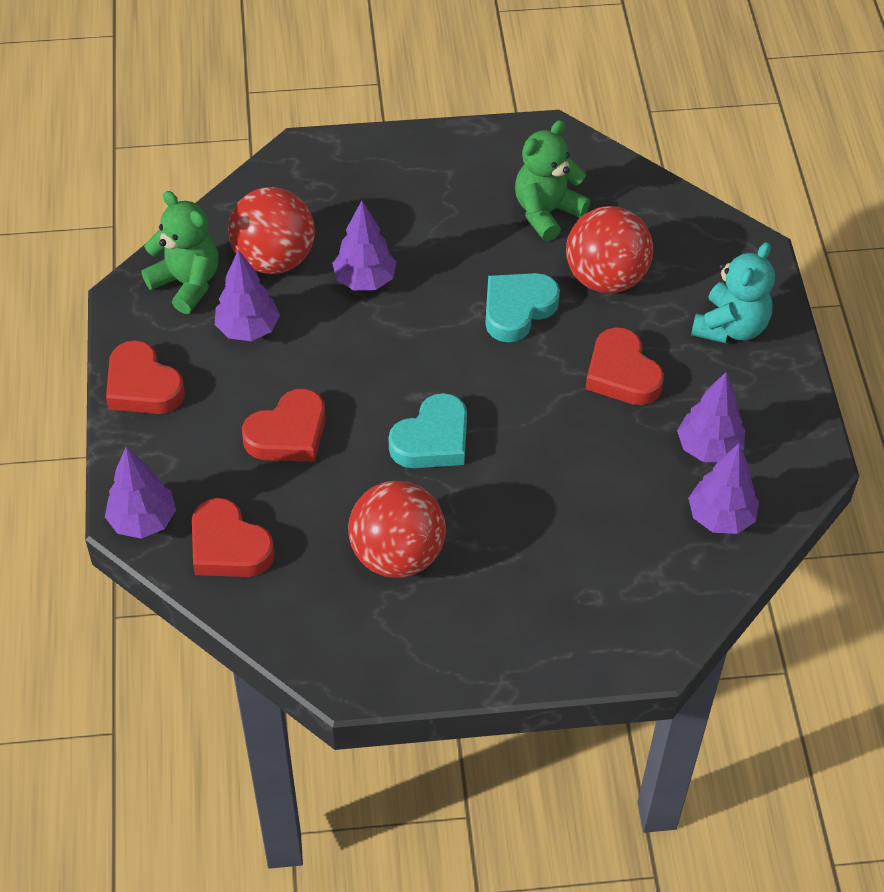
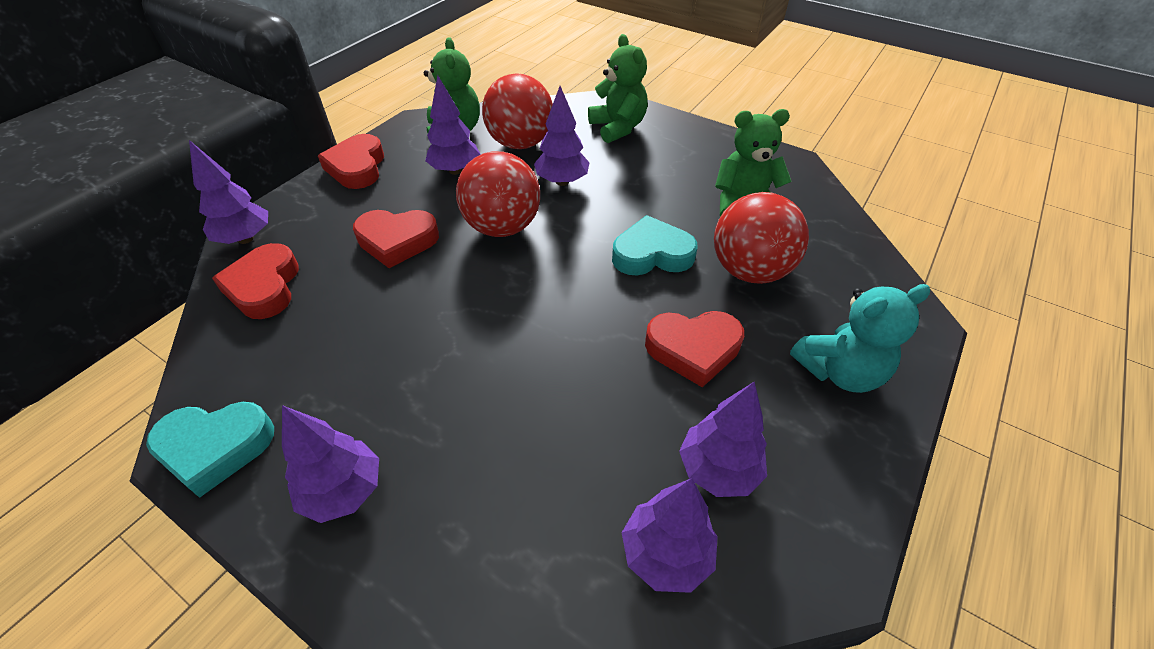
camera: 40 degrees right, 5 degrees down
(350, 182) = (618, 128): none -> green teddy bear
(397, 555) = (353, 372): red ball -> red ball (502, 227)
(432, 439) = (484, 304): turquoise heart -> turquoise heart (215, 448)
(492, 624) = (343, 491): none -> purple tree
(622, 374) = (693, 349): red heart -> red heart turned 105 degrees counterclockwise

